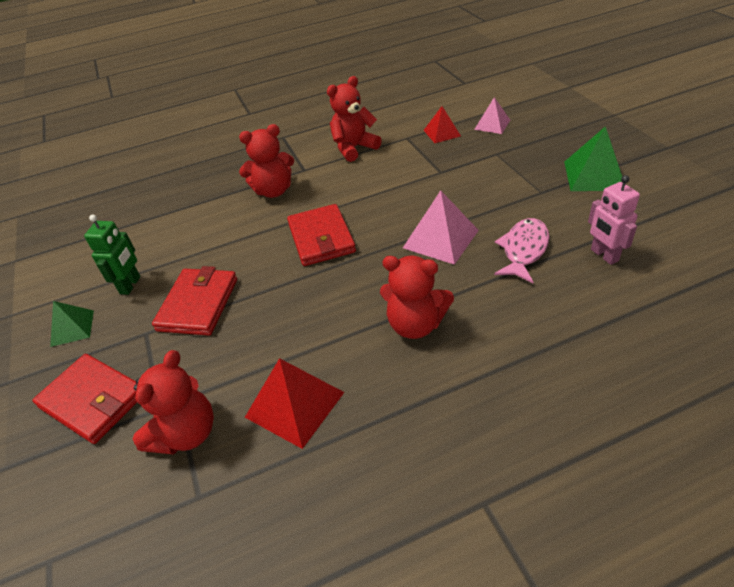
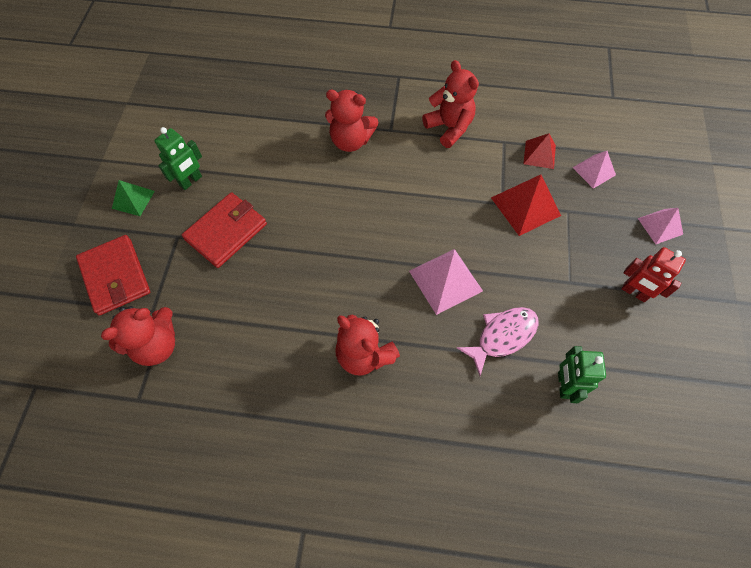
camera: 25 degrees right, 20 degrees up
(295, 404) = (237, 368): red pyramid -> red pyramid (525, 206)
(321, 238) = (354, 220): red wallet -> none
(354, 148) = (449, 128): red teddy bear -> red teddy bear turned 60 degrees clockwise
(571, 132) = (660, 226): none -> pink pyramid
(594, 175) = (634, 292): green pyramid -> red robot
(604, 255) = (563, 385): pink robot -> green robot

